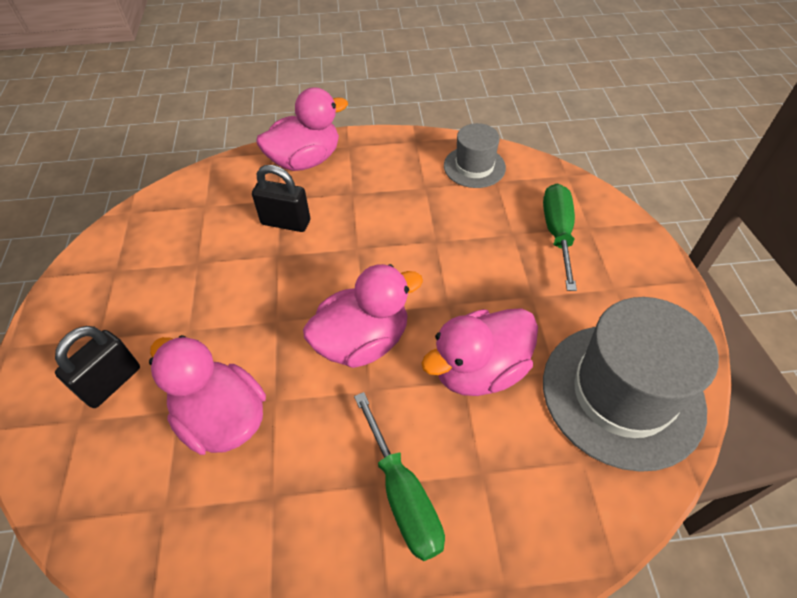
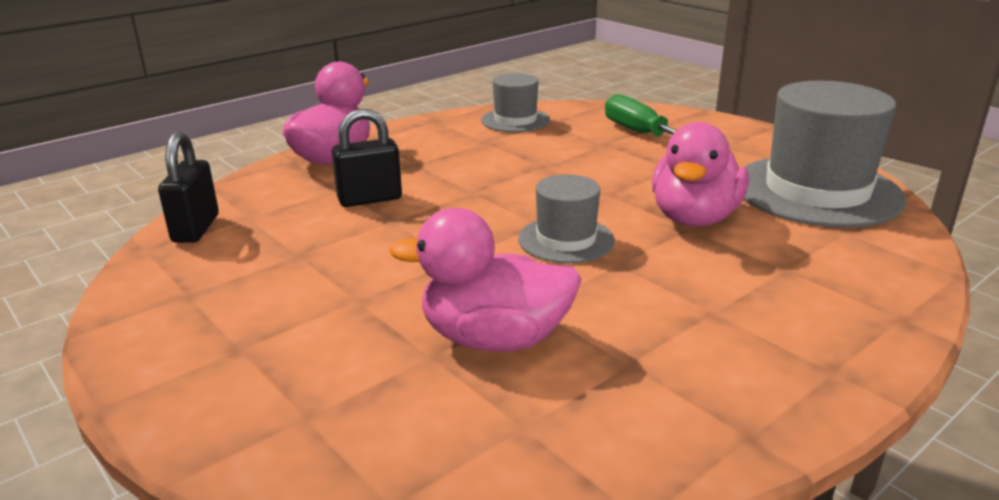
camera: 35 degrees left, 25 degrees down
(112, 382) = (312, 371): black padlock -> black padlock (196, 229)
(362, 341) = (566, 240): pink duck -> grey hat
(403, 496) = (746, 308): green screwdriver -> none

